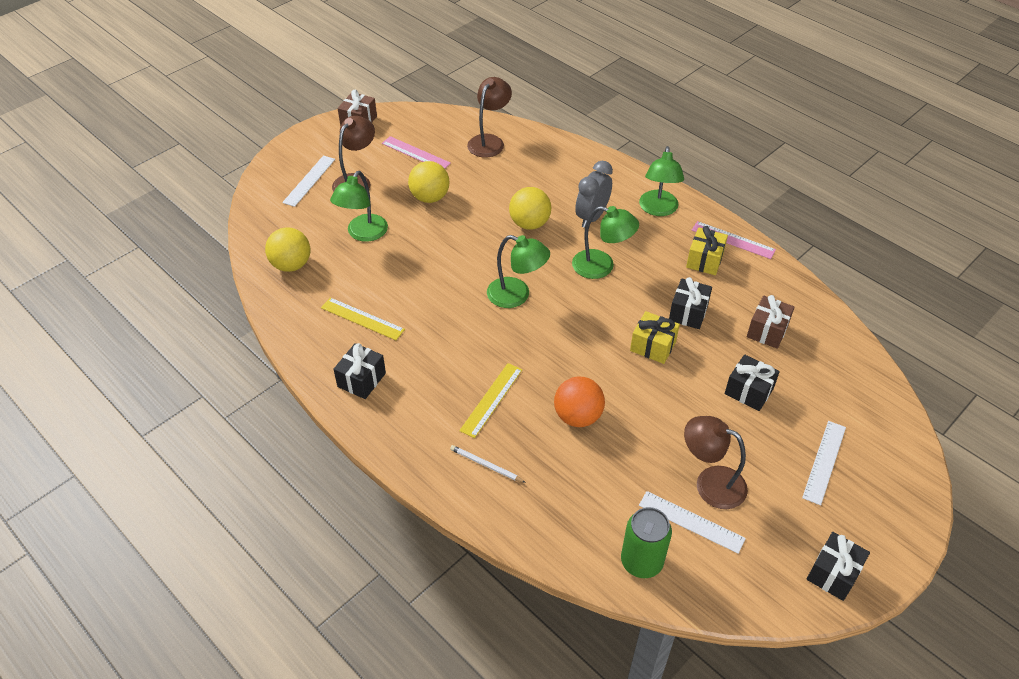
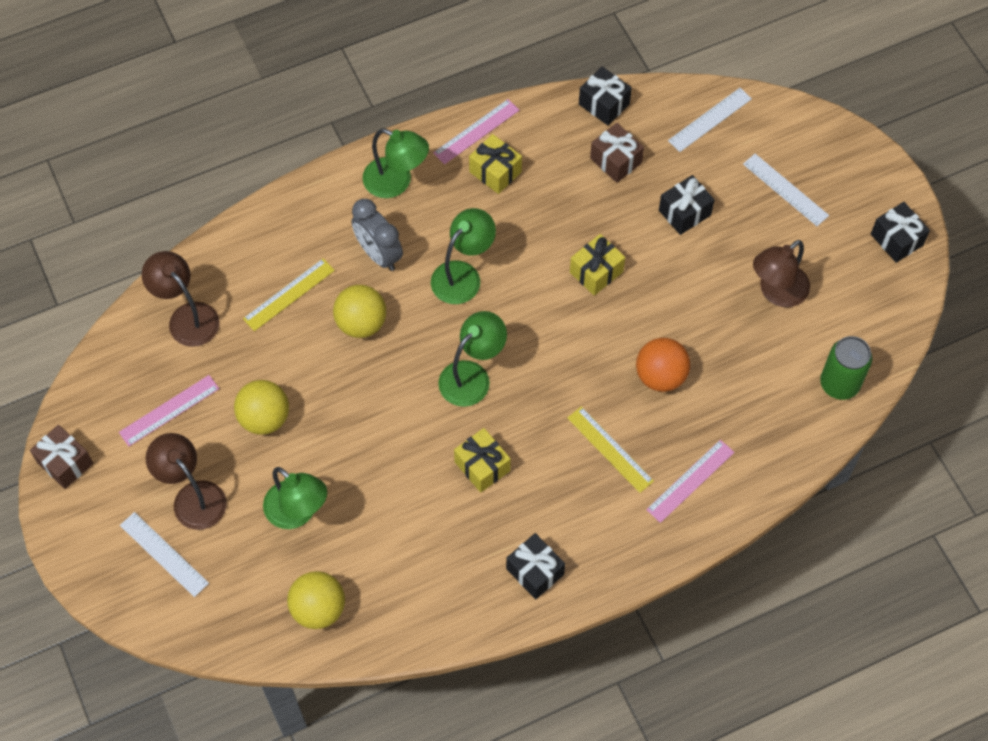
camera: 70 degrees left, 15 degrees up
(362, 319) = (442, 548): yellow ruler -> yellow ruler (289, 294)
(441, 323) = (482, 466): none -> yellow gift
(486, 465) = (690, 481): white pencil -> pink ruler
(688, 312) = (563, 220): black gift -> black gift (604, 104)
(691, 522) = (812, 326): white ruler -> white ruler (710, 120)

